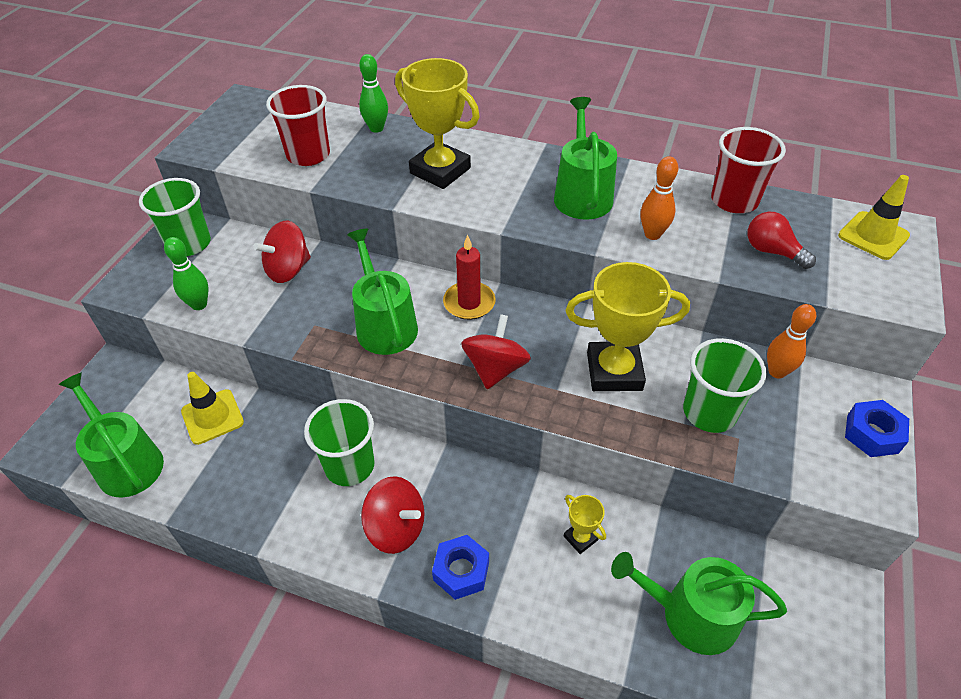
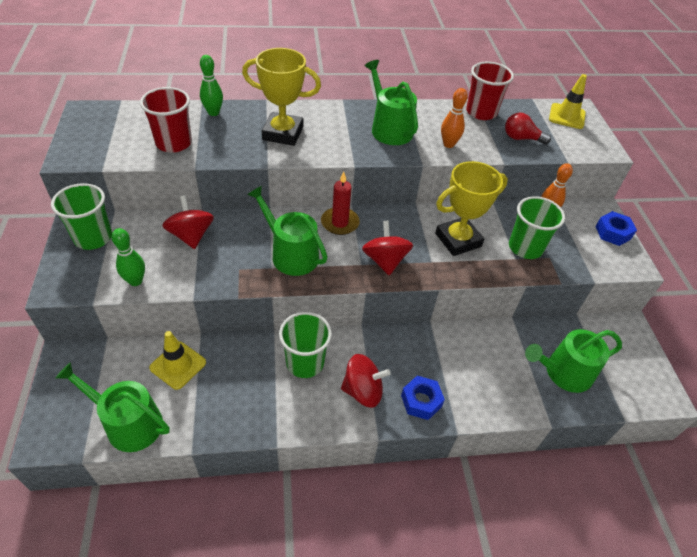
camera: 30 degrees left, 0 degrees up
(288, 270) = (191, 235): red spinning top -> red spinning top turned 135 degrees clockwise
(580, 538) = (479, 353): yellow trophy -> none

